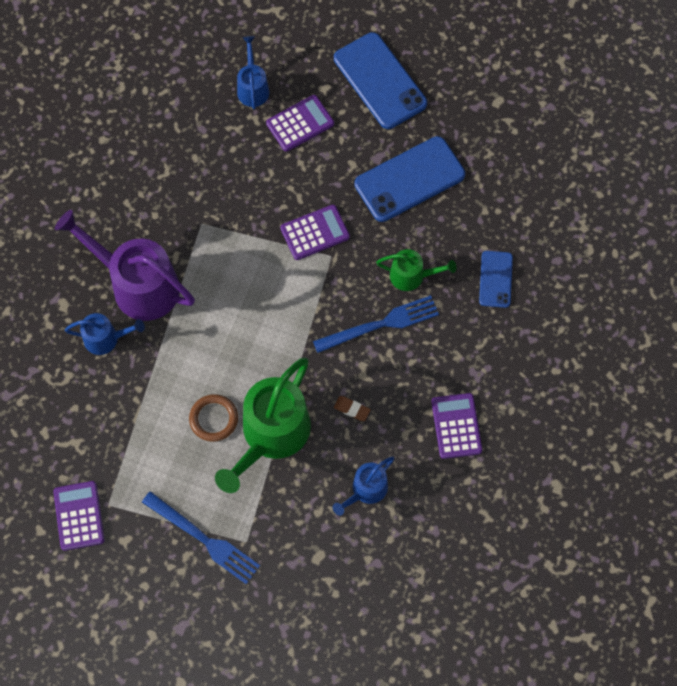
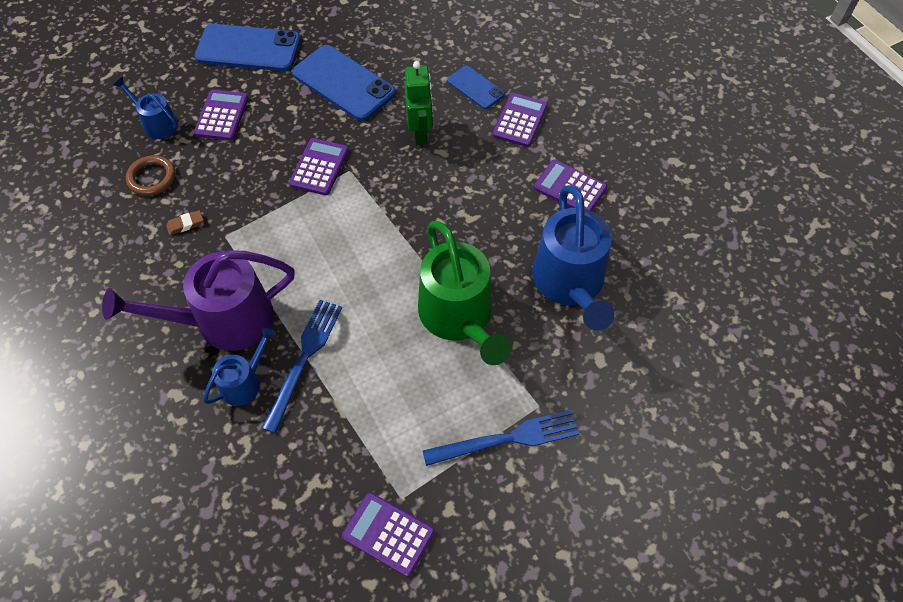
camera: 50 degrees left, 10 degrees down
(214, 419) = (403, 350): brown ring -> brown ring (152, 178)
(352, 409) = (491, 245): brown eraser -> brown eraser (185, 224)
(366, 490) = (570, 283): blue watering can -> blue watering can, size x1.94
(380, 325) = (439, 178): blue fork -> blue fork (304, 359)
(409, 179) = (343, 83): blue phone -> blue phone turned 60 degrees counterclockwise
(411, 276) = (420, 133): green watering can -> green robot
(491, 339) = (520, 120): none -> purple calculator

